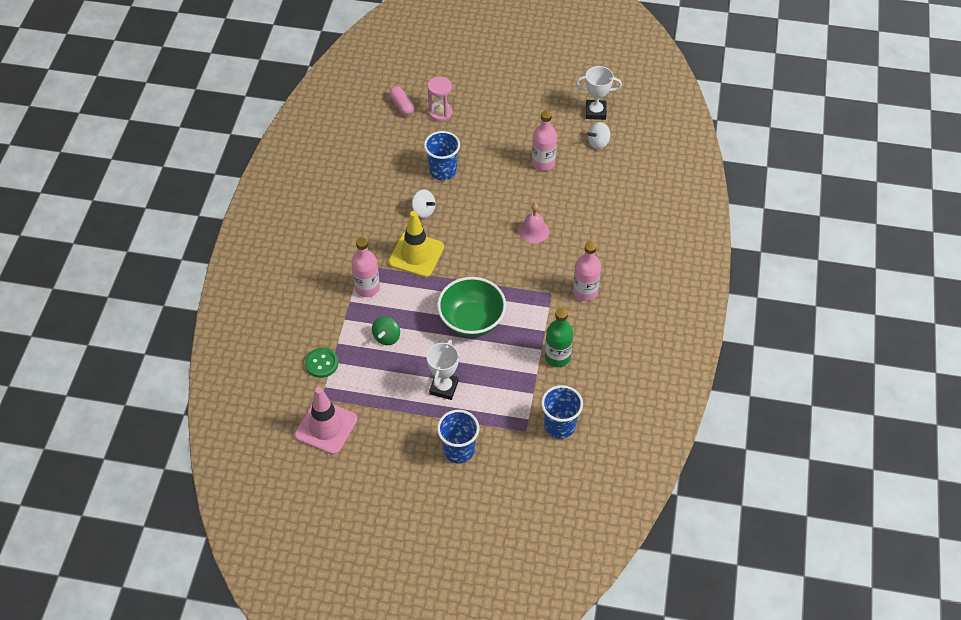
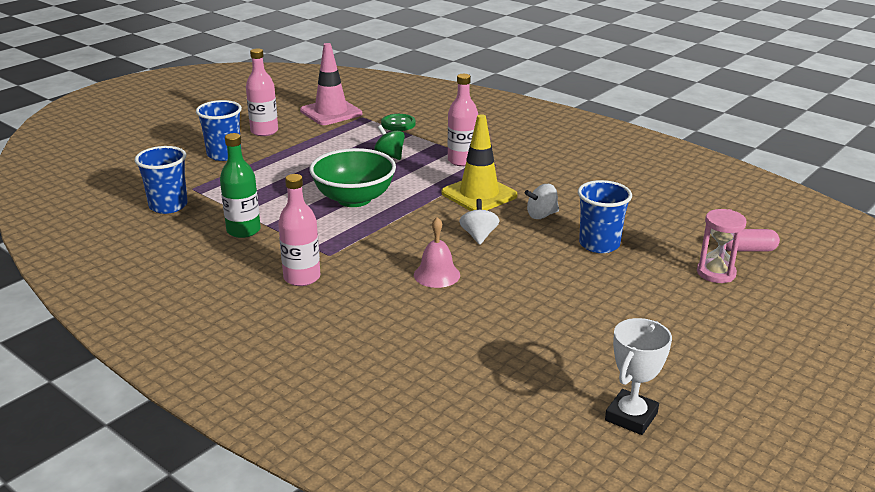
camera: 120 degrees right, 25 degrees down
(444, 387) = (297, 165): white trophy -> none
(543, 163) = (552, 323): pink bottle -> pink bottle (264, 131)
(598, 143) = (555, 391): white spinning top -> white spinning top (479, 236)

